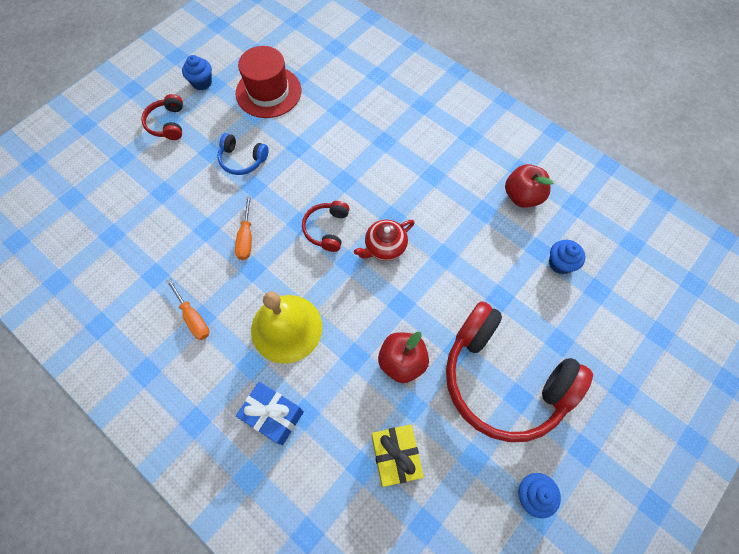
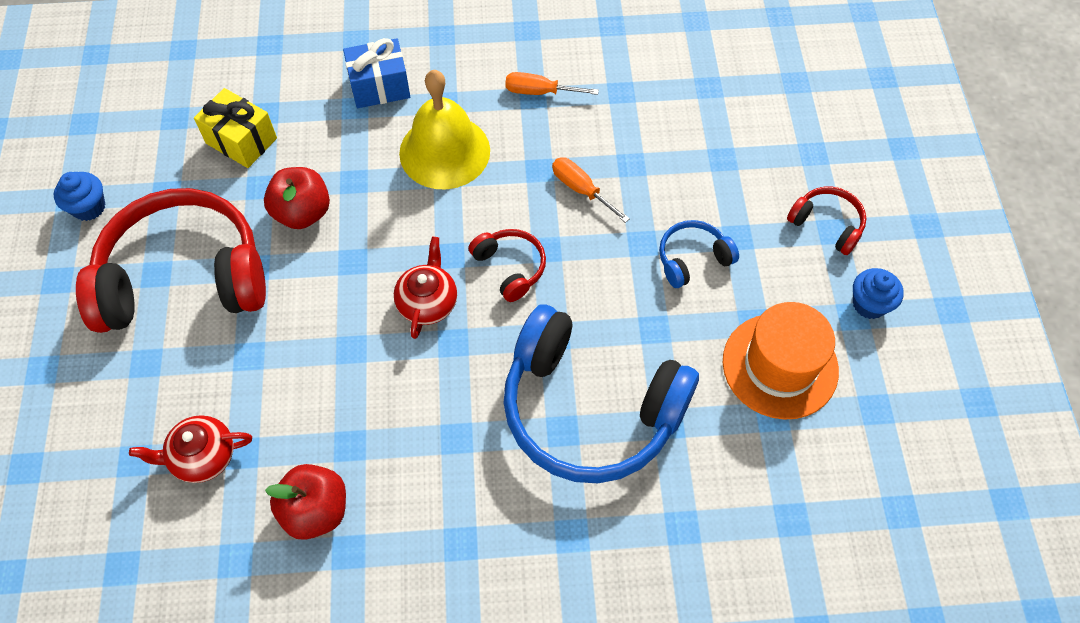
camera: 135 degrees right, 5 degrees down
(268, 92) = (780, 366): red hat -> orange hat
(364, 139) = (589, 409): none -> blue headphones
(560, 263) = (202, 456): blue cupcake -> red teapot

